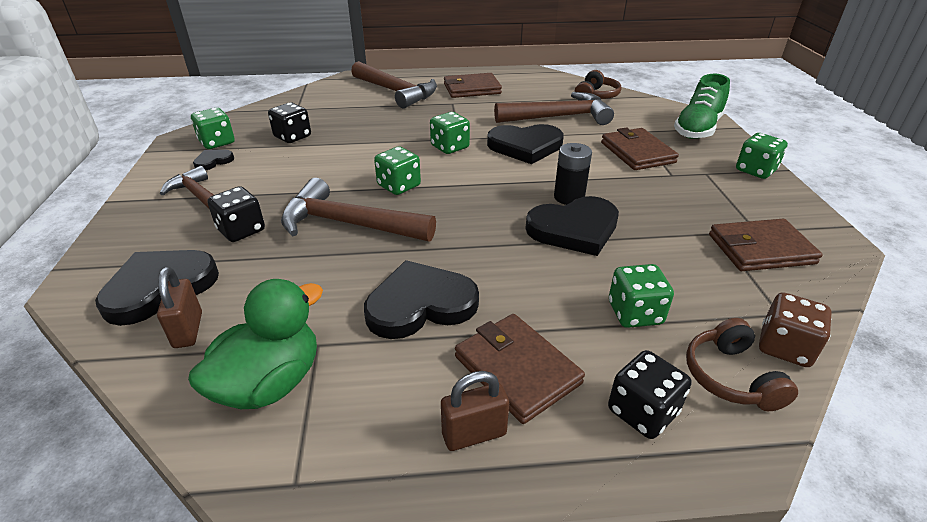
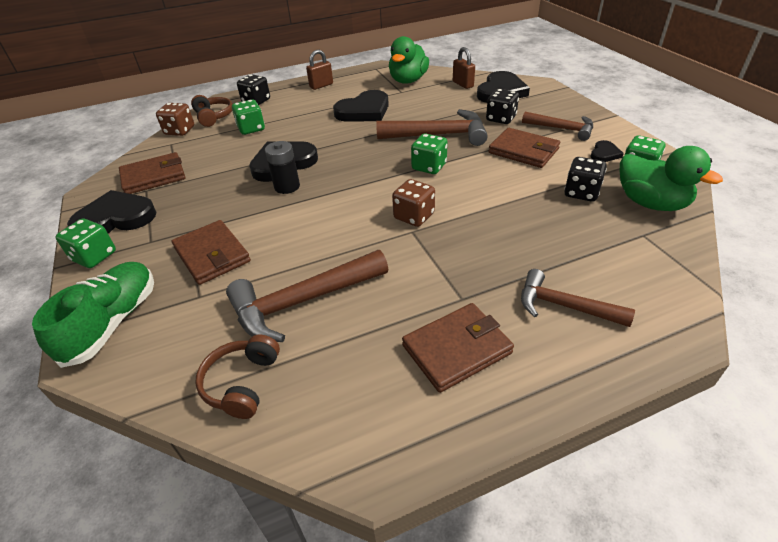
camera: 165 degrees right, 5 degrees up
(256, 121) = (651, 203): none -> green duck
(396, 92) = (563, 306): brown hammer -> brown hammer, size x0.64
(450, 147) = (414, 216): green dice -> brown dice
(517, 369) = (309, 101): brown wallet -> brown wallet (523, 151)
(525, 146) = (335, 236): black heart -> black heart (115, 219)

